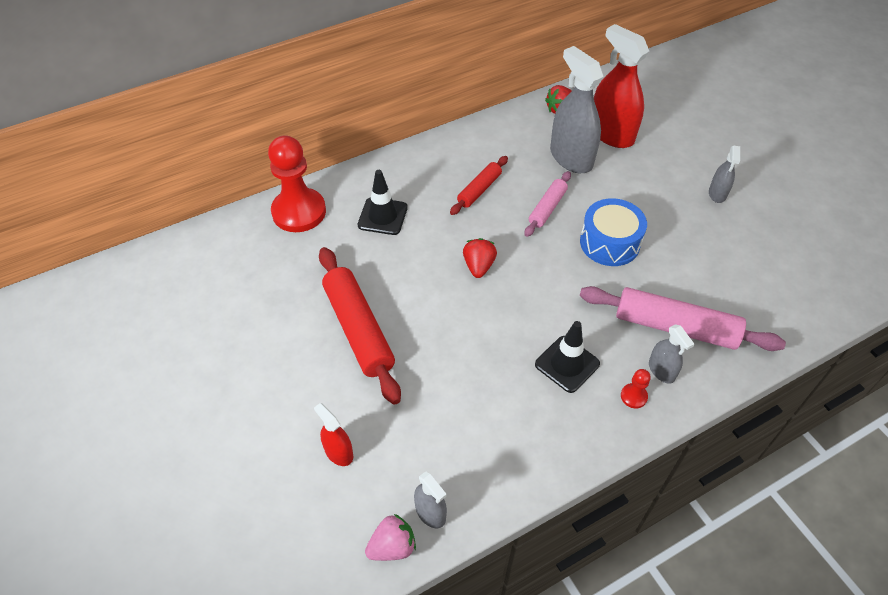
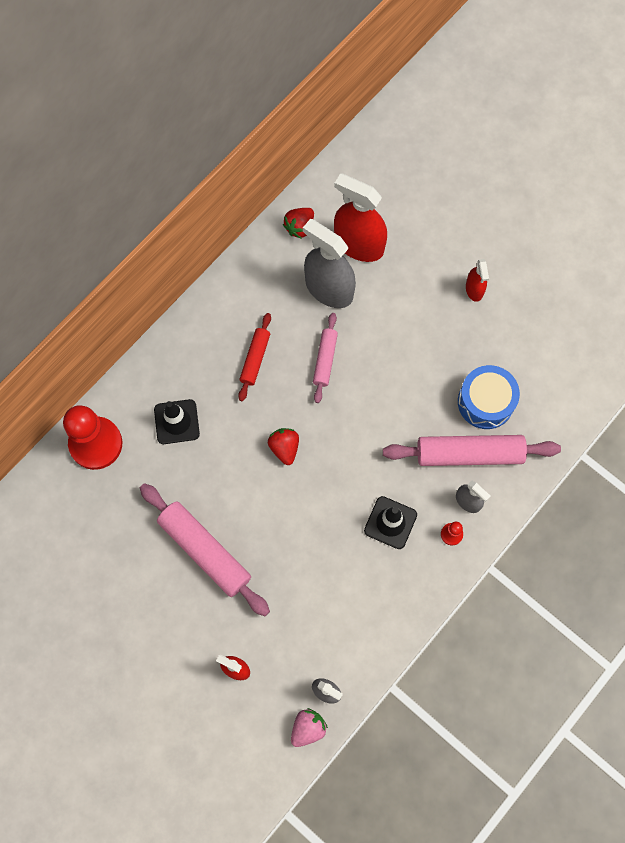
camera: 20 degrees left, 20 degrees up
(358, 329) = (205, 551): red rolling pin -> pink rolling pin
(609, 243) = (392, 381): blue drum -> blue drum (485, 402)
(717, 194) = (474, 289): grey spray bottle -> red spray bottle

